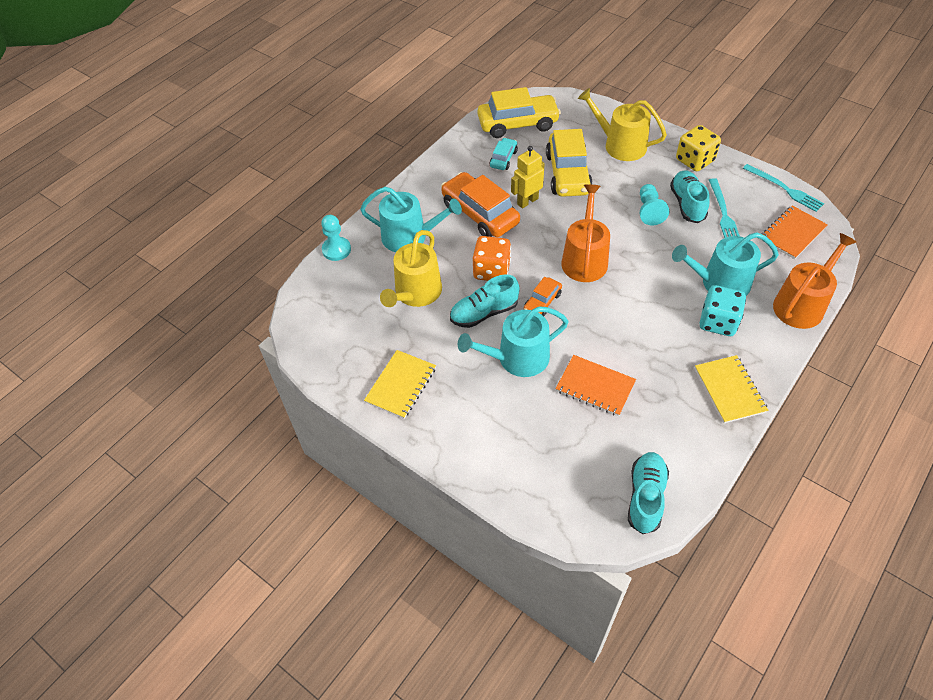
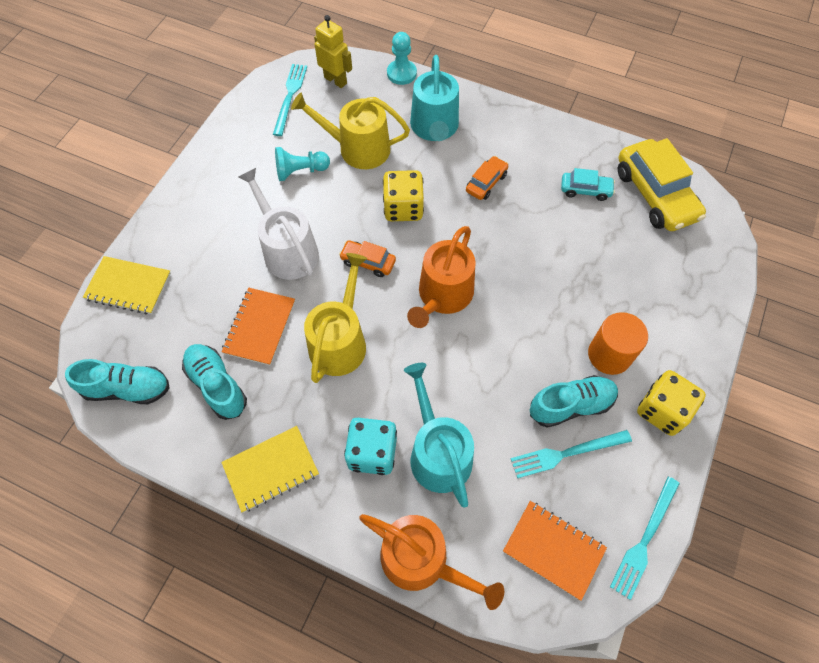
camera: 75 degrees right, 10 degrees up
(332, 338) = (290, 96): none -> turquoise fork
(401, 385) = (242, 160): yellow notebook -> yellow notebook (129, 286)
(480, 214) = (486, 183): orange car -> orange car, size x0.51
(484, 313) = (343, 211): turquoise shoe -> turquoise shoe (217, 385)
(491, 271) = (403, 208): orange dice -> yellow dice
(517, 358) = (287, 250): turquoise watering can -> white watering can
(527, 201) = (520, 225): yellow robot -> yellow robot (335, 80)
(568, 174) = (582, 260): yellow car -> none
(584, 259) = (442, 296): orange watering can -> orange watering can turned 120 degrees clockwise
(620, 145) = (659, 313): yellow watering can -> yellow watering can (340, 341)
(649, 176) = (609, 355): none -> orange cylinder
(649, 211) = (544, 360): turquoise pawn -> turquoise pawn (300, 171)

